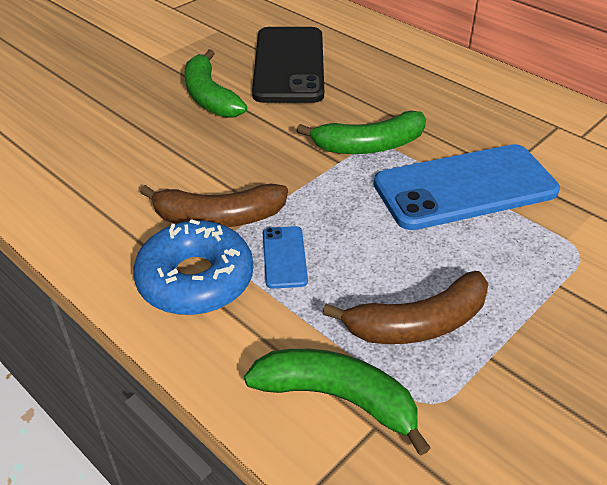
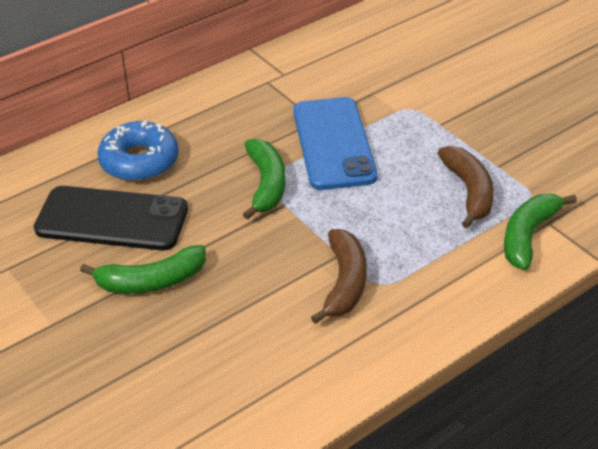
camera: 80 degrees left, 0 degrees up
(195, 280) = (416, 299): blue donut -> blue donut (139, 161)
(284, 257) = (397, 248): blue phone -> none

